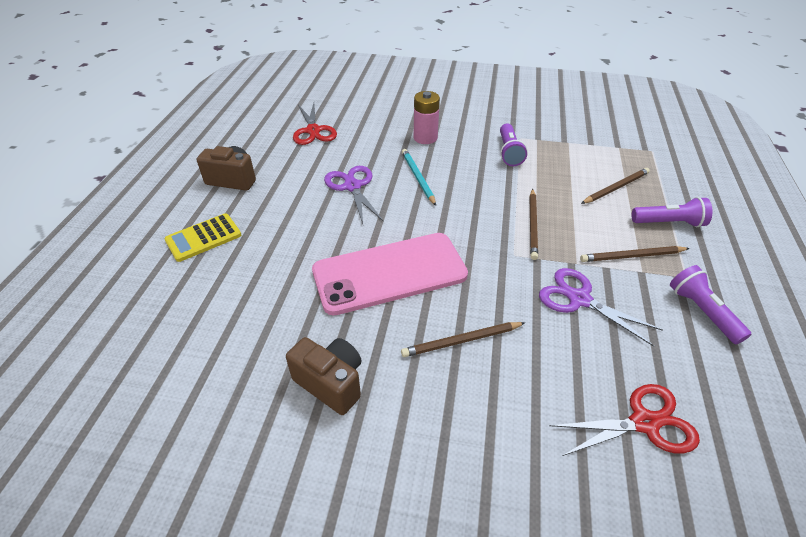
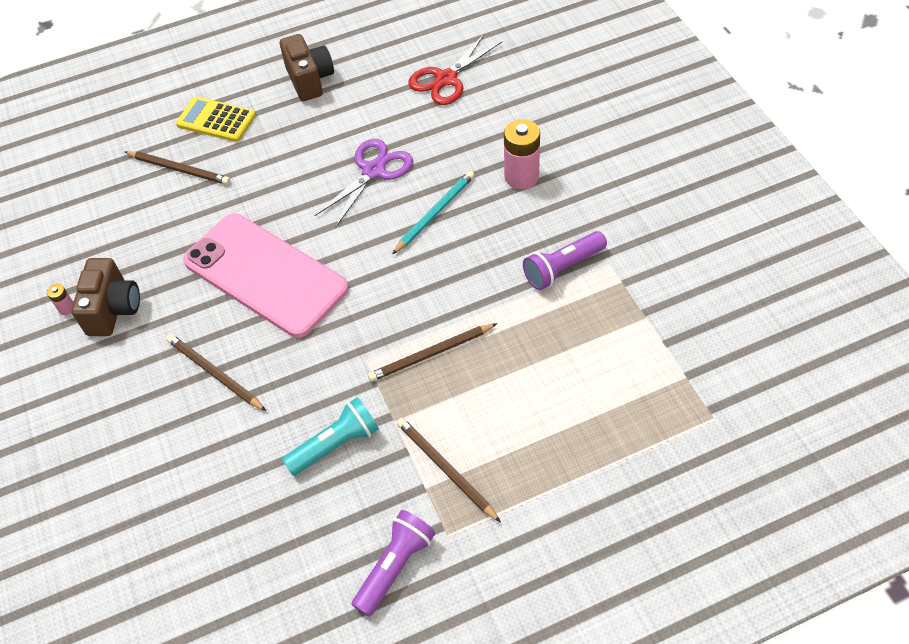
camera: 60 degrees right, 10 degrees up
(293, 420) = (67, 308): none -> pink battery
(579, 299) = (336, 444): purple scissors -> turquoise flashlight
(615, 188) = (577, 407): brown pencil -> brown pencil (179, 169)
(644, 422) = (203, 555): red scissors -> none
(669, 223) = (545, 488): purple flashlight -> none

